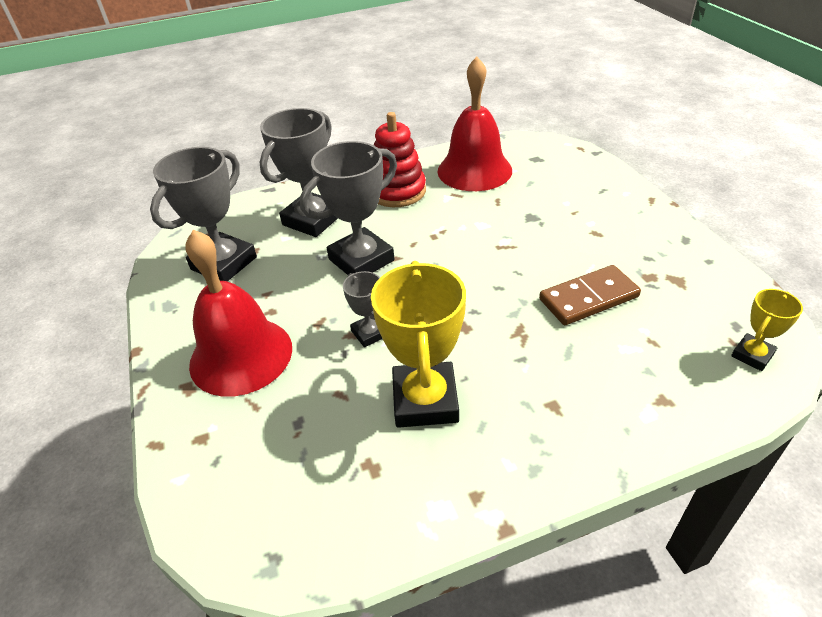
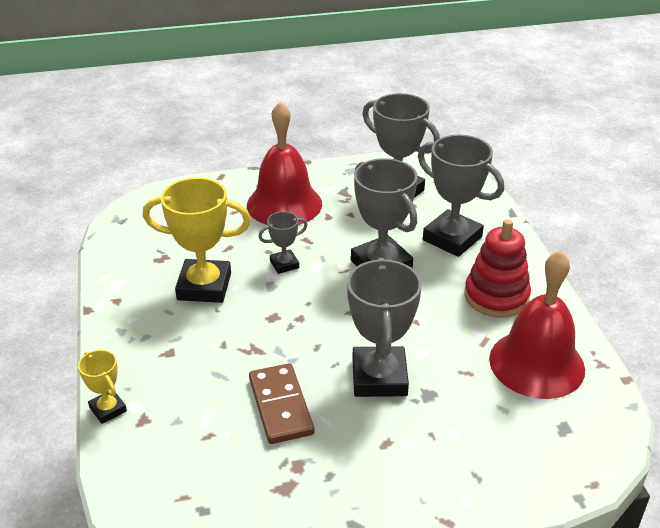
camera: 95 degrees right, 5 degrees down
(524, 244) = (379, 377): none -> grey trophy
(752, 355) = (161, 504): yellow trophy -> yellow trophy (108, 409)

